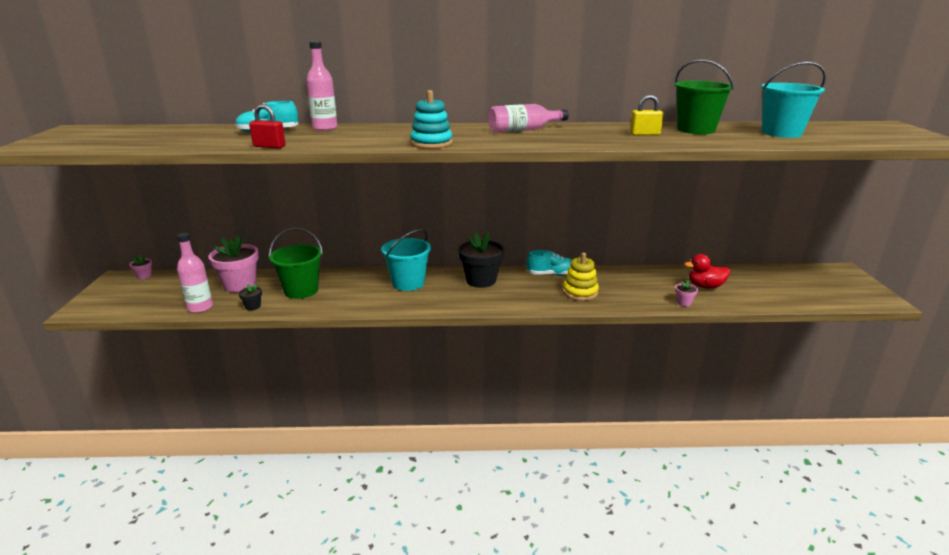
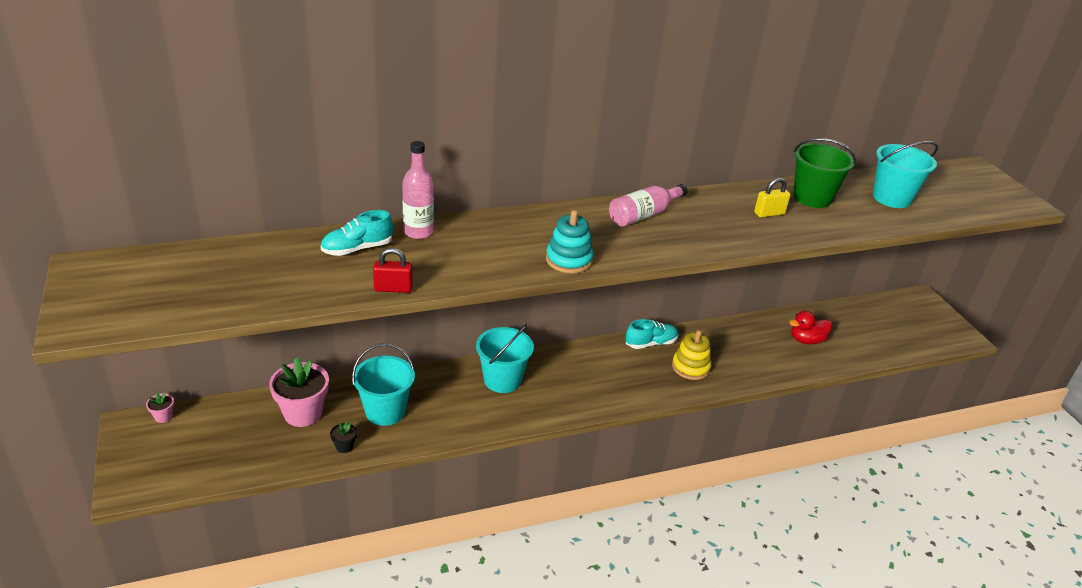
camera: 20 degrees left, 10 degrees up
(200, 307) = (280, 459): pink bottle -> none
(301, 290) = (385, 411): green bucket -> turquoise bucket
(481, 280) = (580, 364): black flower pot -> none
(683, 302) = (794, 367): pink flower pot -> none

